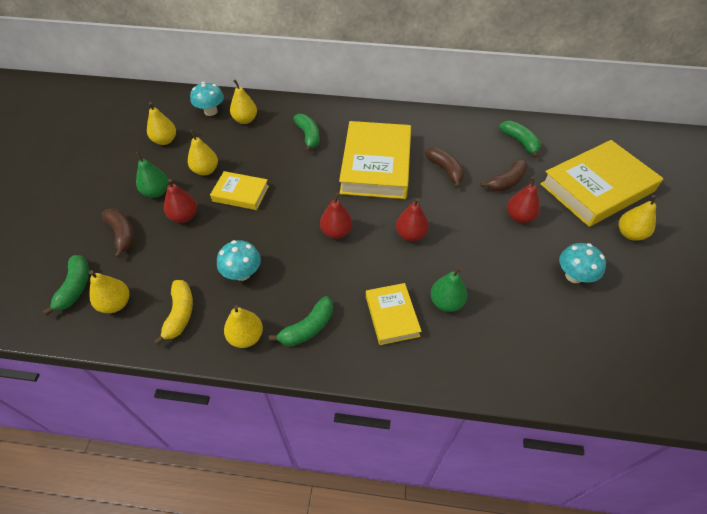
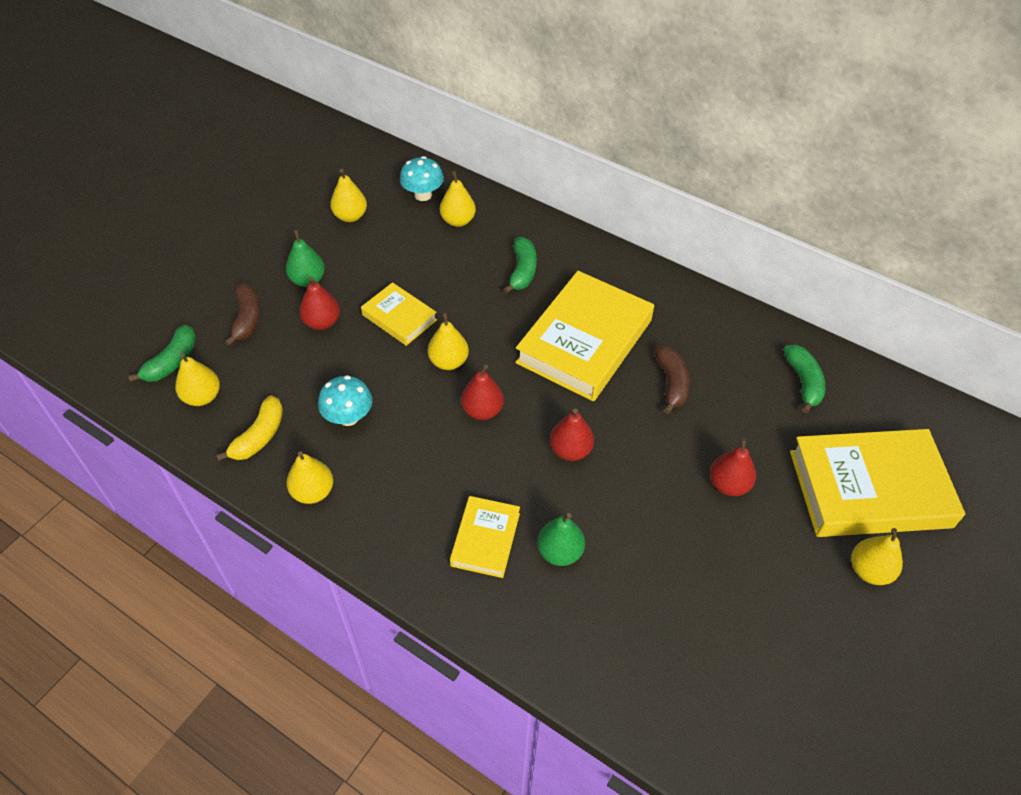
camera: 25 degrees right, 0 degrees up
(206, 170) = (376, 272): yellow pear -> yellow pear (448, 361)
(308, 328) = (383, 511): green banana -> none
(506, 181) = (744, 430): brown banana -> none
(574, 276) = (747, 591): turquoise mushroom -> none

